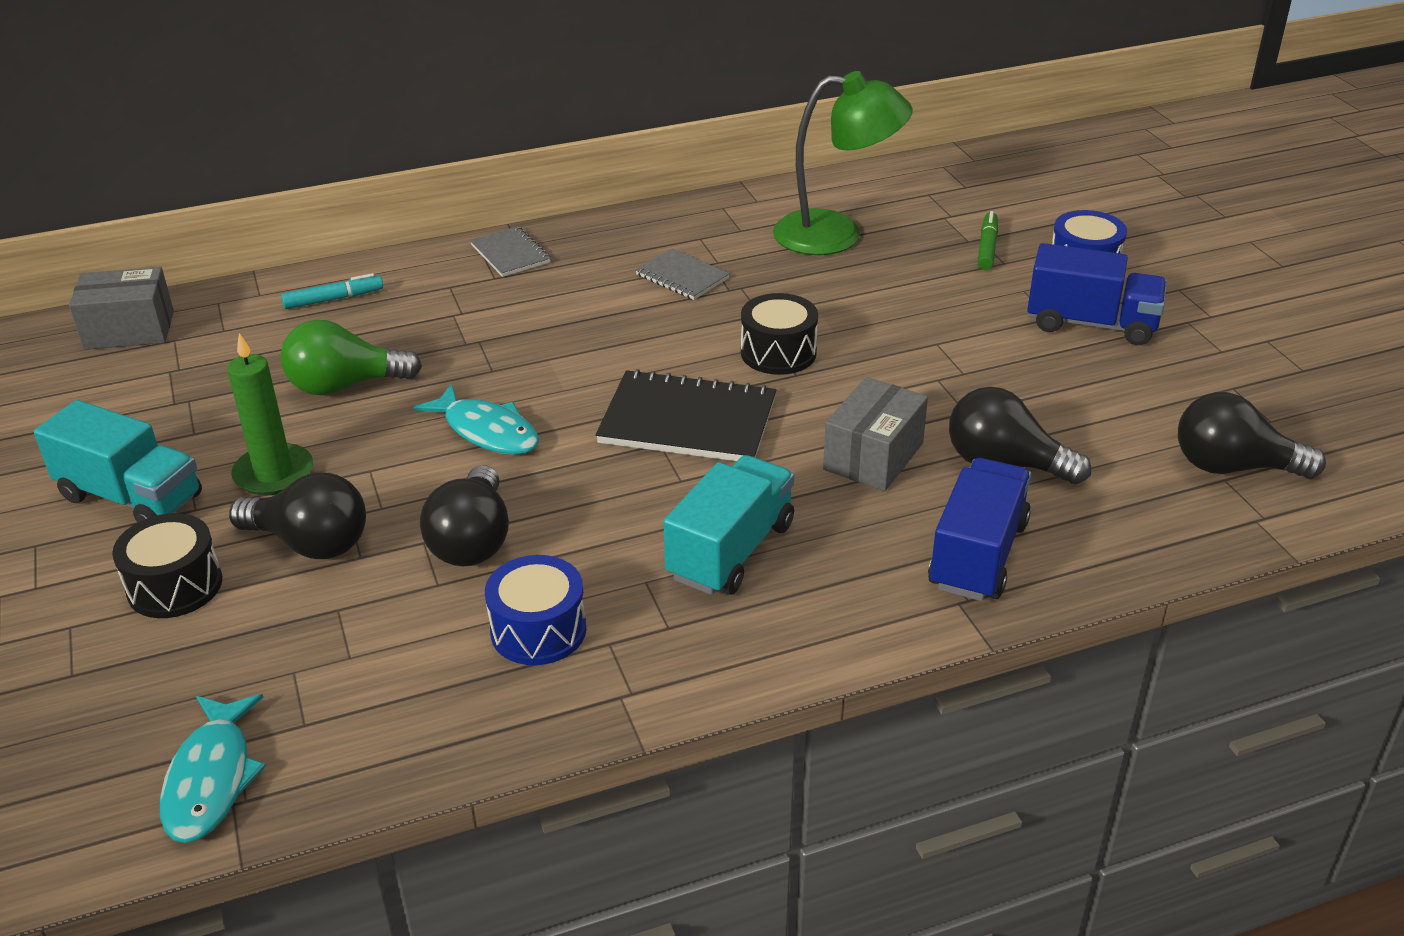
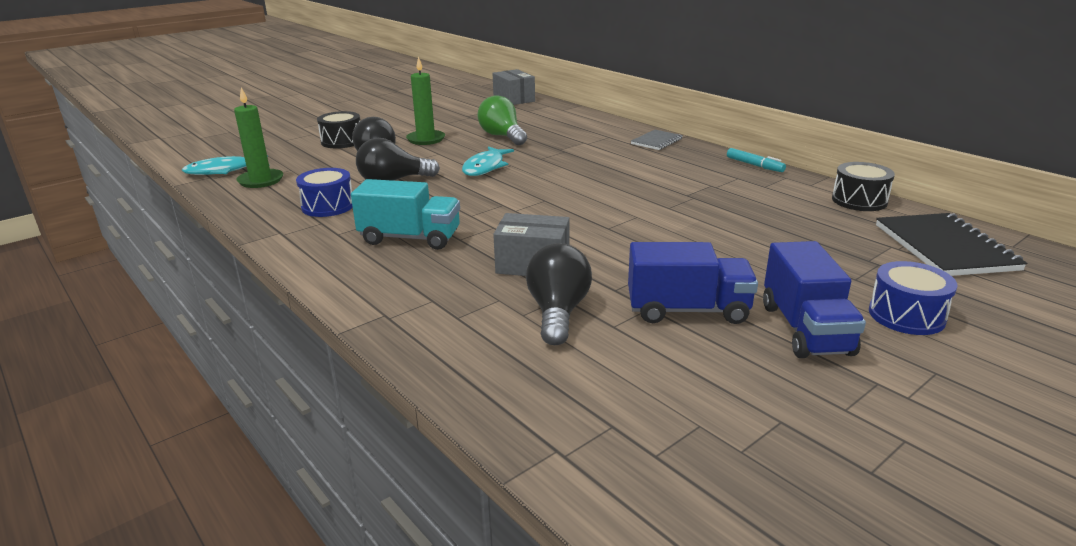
camera: 70 degrees right, 10 degrees down
(131, 497) = (397, 124): turquoise truck -> none
(327, 718) = (260, 180): none -> green candle
(334, 299) = (572, 121): turquoise marker -> turquoise marker (754, 165)
(682, 277) = (685, 181): grey notebook -> none
(688, 421) = (530, 207): black notebook -> black notebook (944, 247)
(778, 353) = (628, 219): black drum -> black drum (859, 200)
(836, 234) = (803, 213): green lamp -> none
(978, 555) = (439, 315): blue truck -> blue truck (687, 310)
(987, 247) = (869, 269): green marker -> none
(1232, 467) = (635, 429): black light bulb -> none

